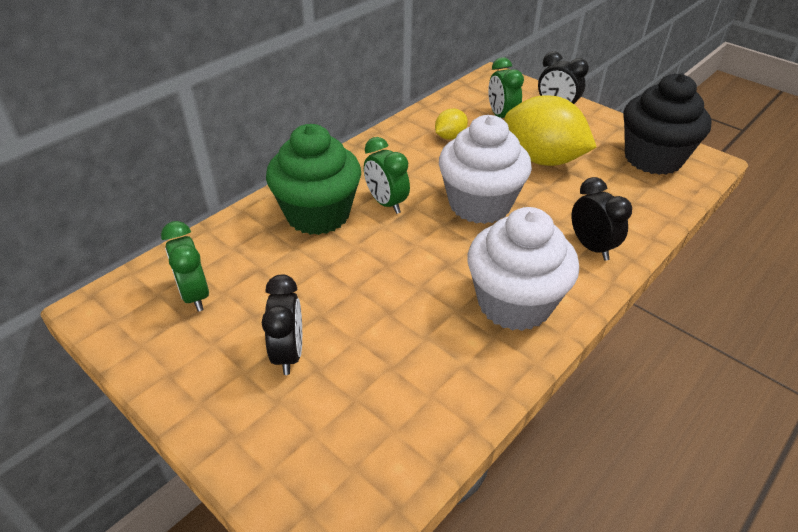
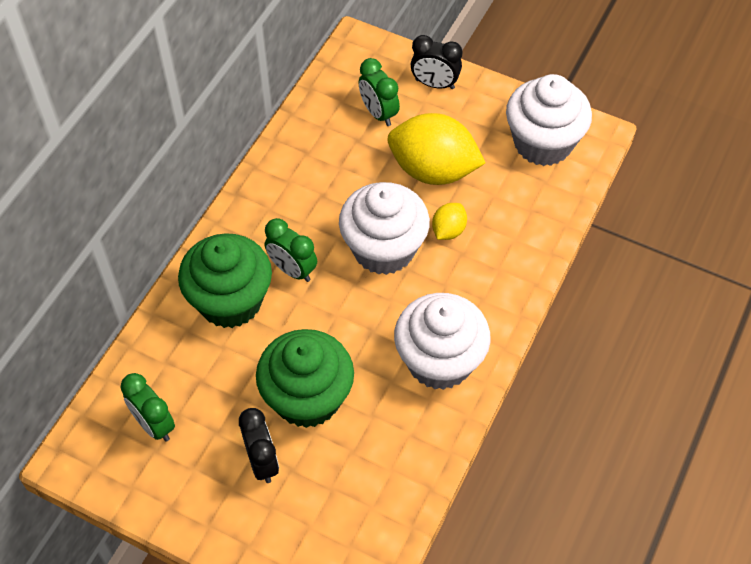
camera: 15 degrees left, 15 degrees up
(361, 306) = (307, 398): none -> green cupcake
(450, 137) = (331, 158): yellow lemon -> yellow lemon (448, 230)
(591, 247) = (497, 278): black clock -> none
(653, 158) = (543, 143): black cupcake -> white cupcake

